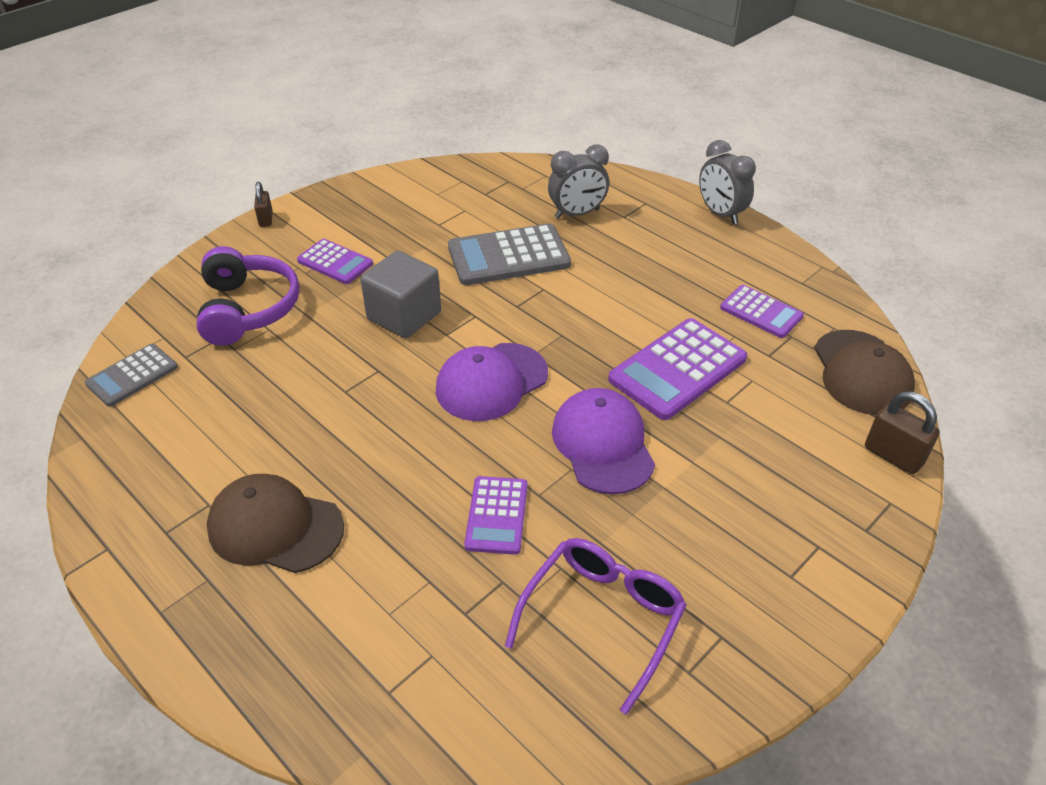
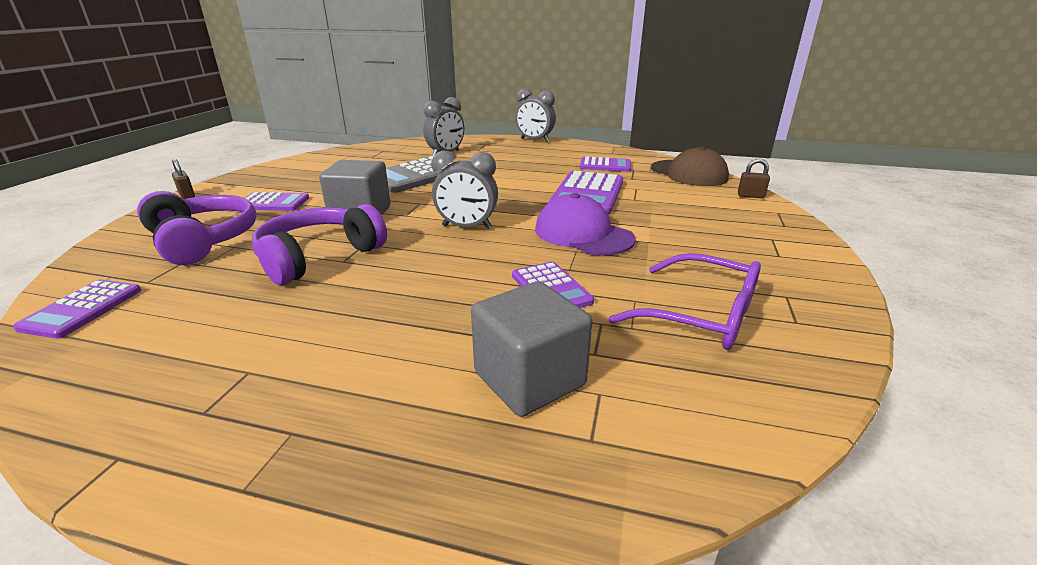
camera: 30 degrees left, 15 degrees down
(132, 375) = (82, 309): grey calculator -> purple calculator
(275, 527) = (345, 362): brown cap -> none
(328, 376) = (319, 257): none -> purple headphones
(391, 613) = (529, 379): none -> grey cube
(491, 382) = (467, 227): purple cap -> grey clock
(602, 618) = (701, 316): purple glasses -> purple glasses turned 120 degrees clockwise
(893, 455) = (750, 196): brown padlock -> brown padlock, size x0.64

